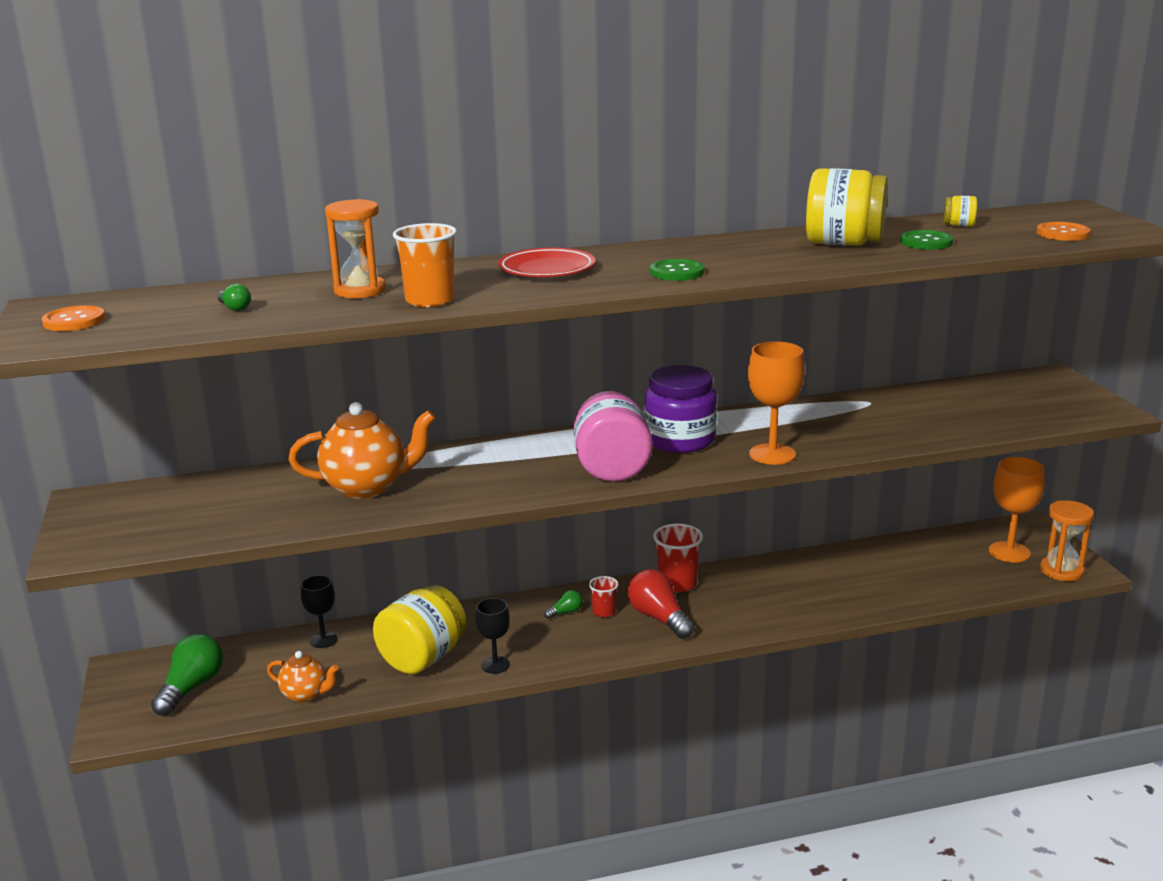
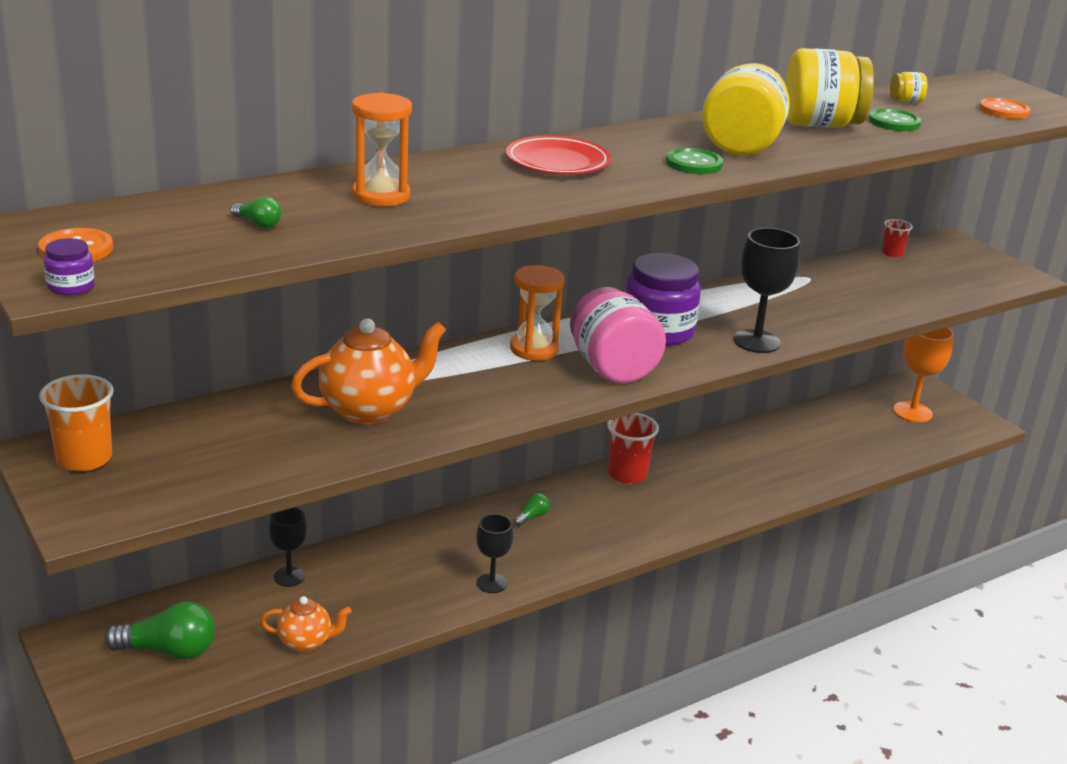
camera: 20 degrees left, 5 degrees up
(40, 346) = (71, 287): none -> purple jar
(191, 688) = (169, 651): green light bulb -> green light bulb turned 90 degrees clockwise
(423, 658) = (411, 584): yellow jar -> yellow jar (741, 145)
(430, 300) = (472, 207): orange cup -> orange cup (84, 459)
(604, 612) = (570, 512): red cup -> red cup (892, 253)
(659, 618) = (628, 513): red light bulb -> none
(772, 454) = (756, 341): orange goblet -> black goblet
(1061, 571) = (965, 427): orange hourglass -> orange hourglass (534, 349)

